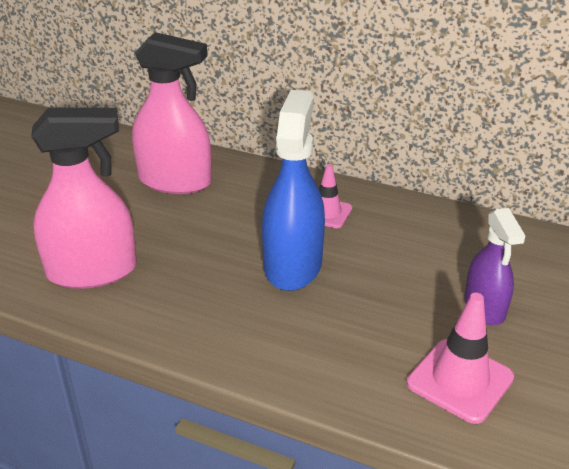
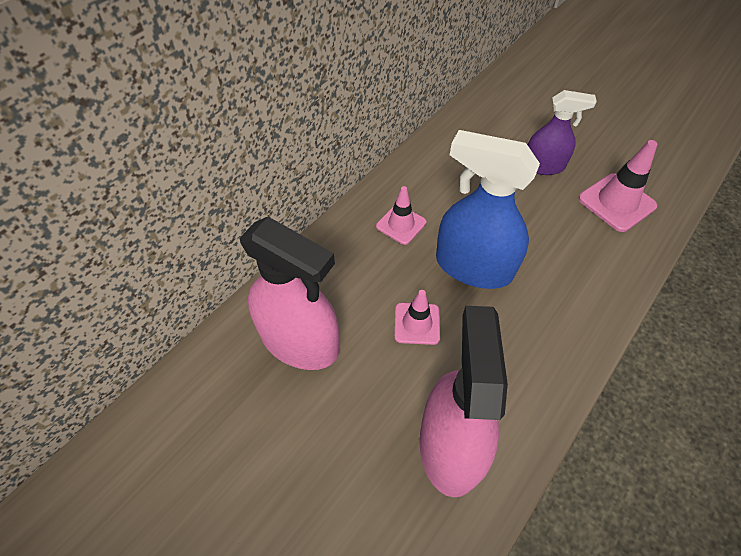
camera: 75 degrees left, 20 degrees up
(175, 181) = (300, 341): pink spray bottle -> pink spray bottle turned 90 degrees clockwise
(211, 238) = (417, 323): none -> pink traffic cone

